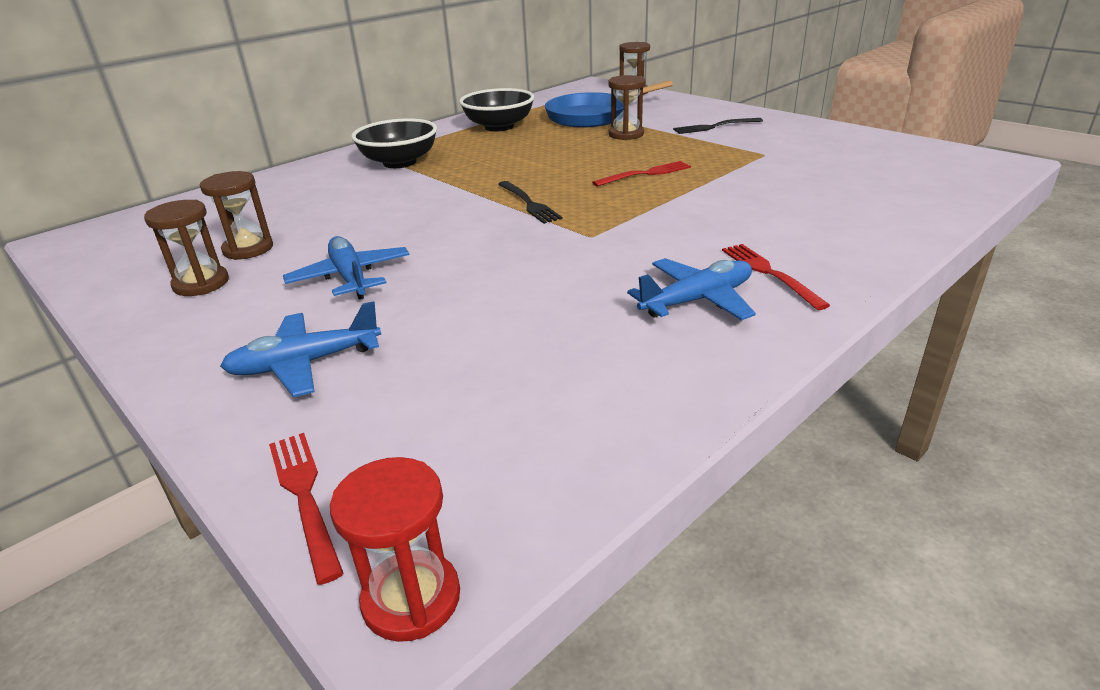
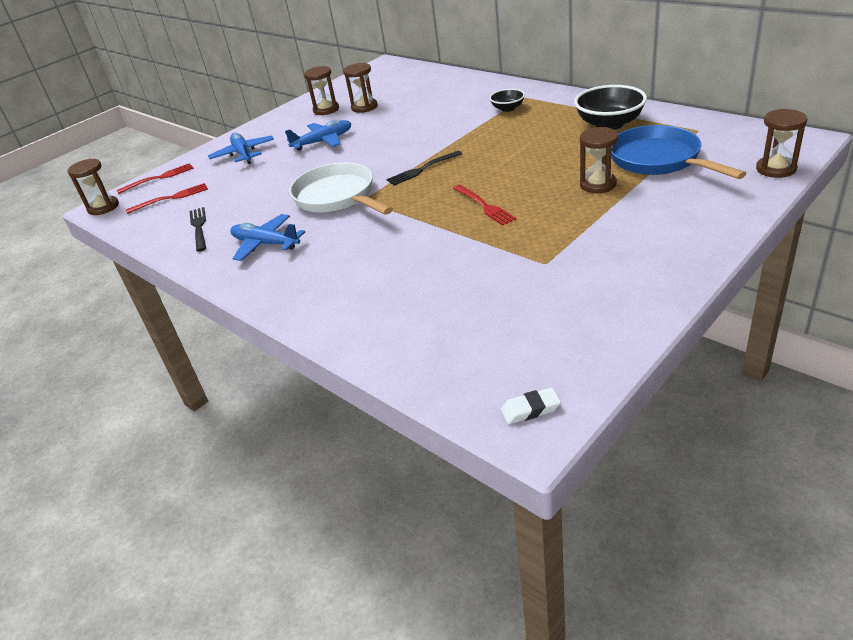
camera: 90 degrees right, 5 degrees up
(399, 162) = (508, 108): black bowl -> black bowl, size x0.55
(411, 598) = (103, 207): red hourglass -> brown hourglass
(572, 254) = (337, 197): none -> white pan
(697, 300) = (266, 244): blue plane -> blue plane turned 150 degrees clockwise
(714, 127) = (637, 230): black fork -> black fork (199, 227)
(769, 273) = (293, 268): red fork -> red fork (171, 198)
(978, 162) = (530, 409): none -> white eraser

